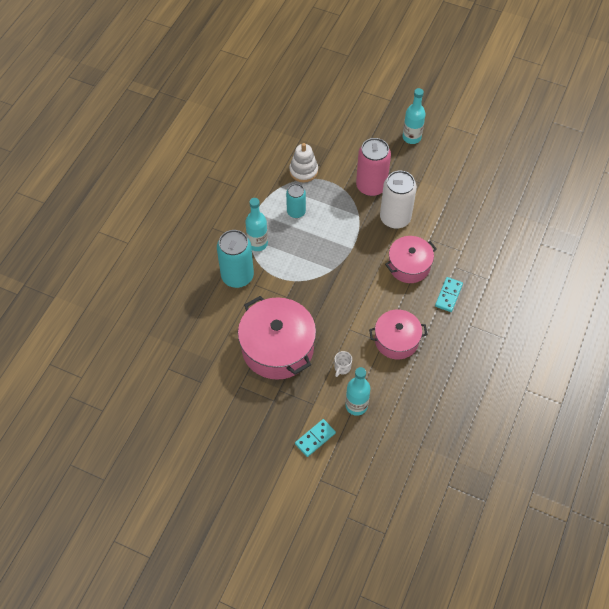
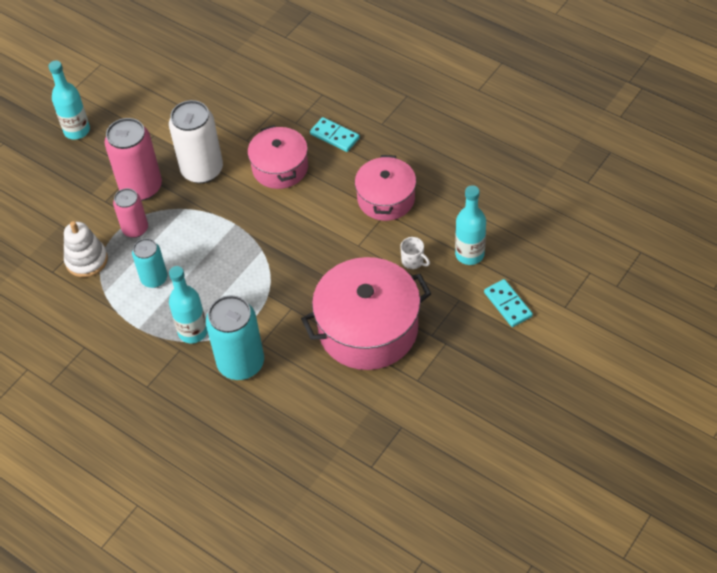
camera: 75 degrees left, 5 degrees down
(335, 191) = (135, 229): none -> pink can

